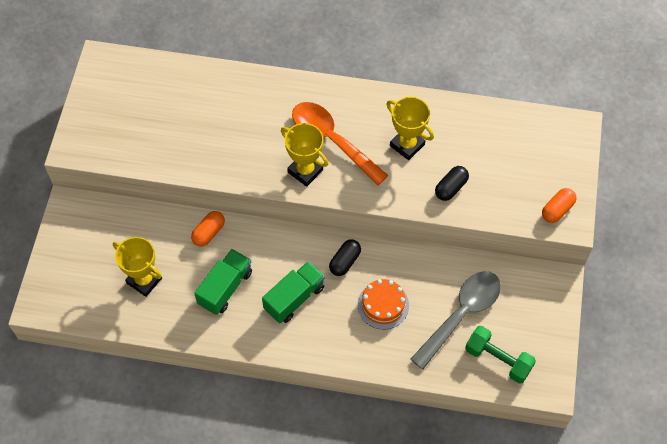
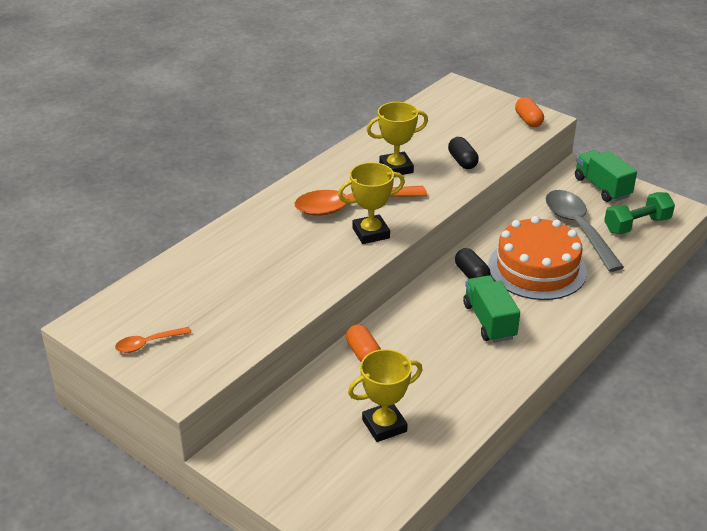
camera: 60 degrees left, 25 degrees down
(103, 106) = (148, 343): none -> orange spoon
(225, 288) = (441, 365): green truck -> green truck (602, 187)
(383, 305) = (537, 268): orange cake -> orange cake, size x1.73

